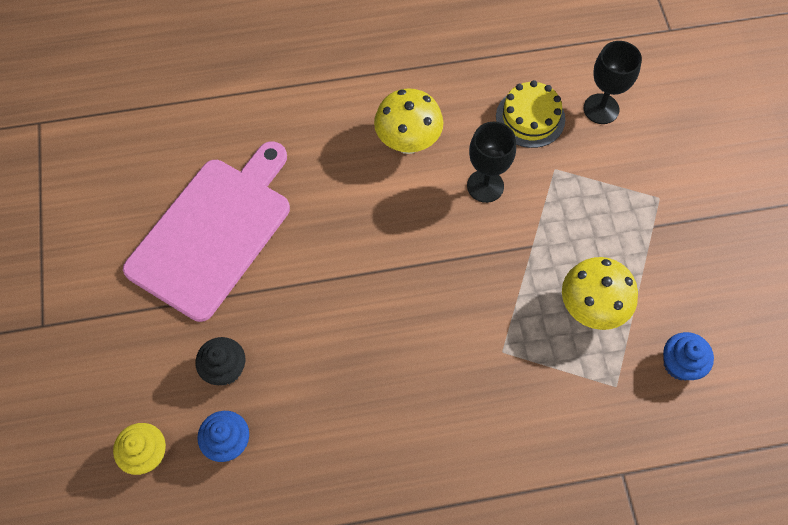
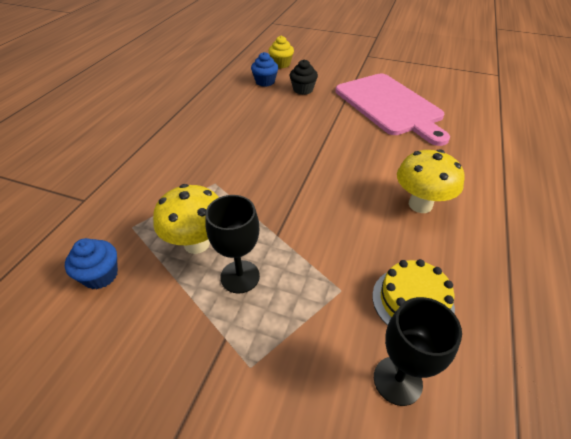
camera: 120 degrees right, 20 degrees down
(485, 186) = (352, 232): black goblet -> black goblet (240, 276)

